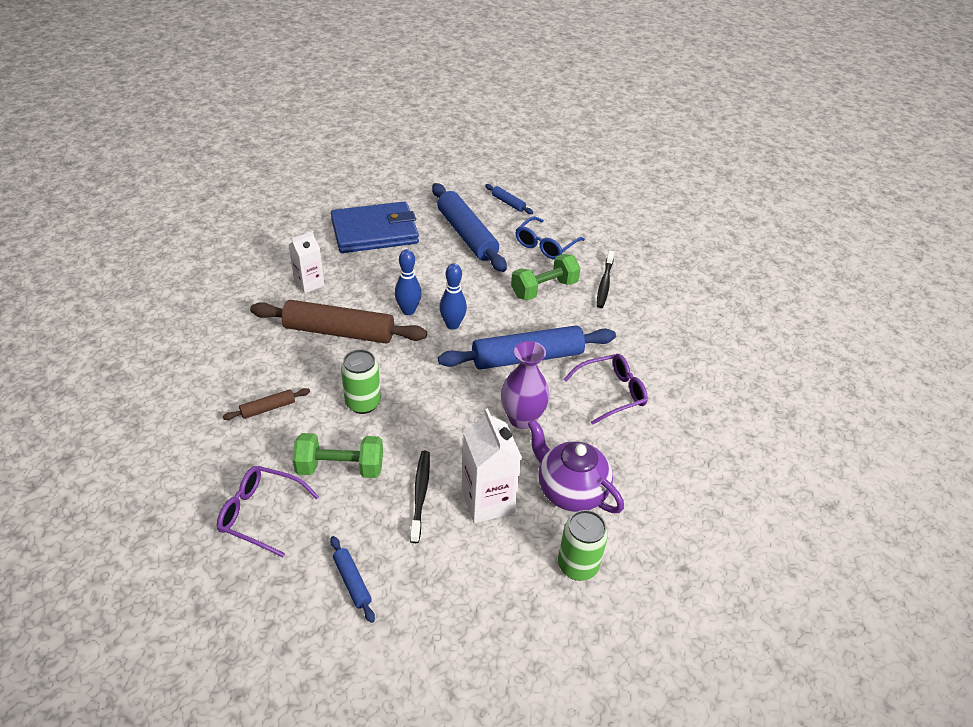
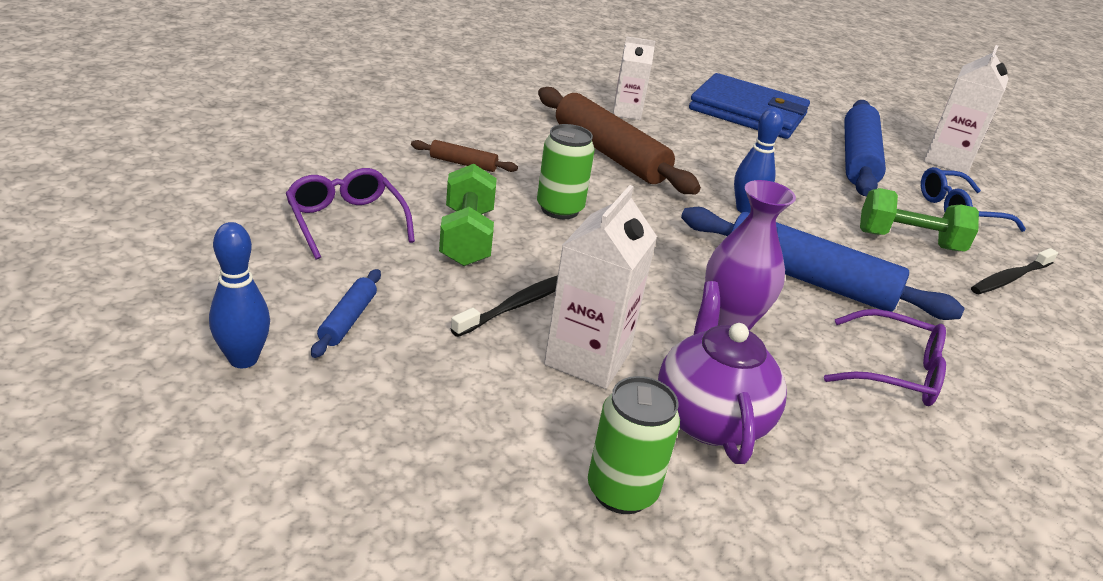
camera: 40 degrees right, 10 degrees down
(340, 468) = (467, 237): green dumbbell -> green dumbbell turned 45 degrees clockwise
(408, 311) = (707, 176): blue bowling pin -> blue bowling pin (243, 359)
(508, 203) = (947, 161): blue rolling pin -> white carton

